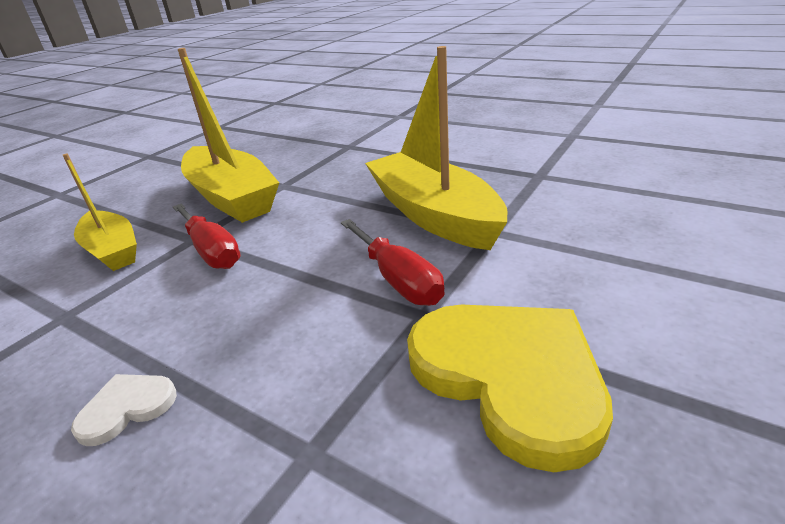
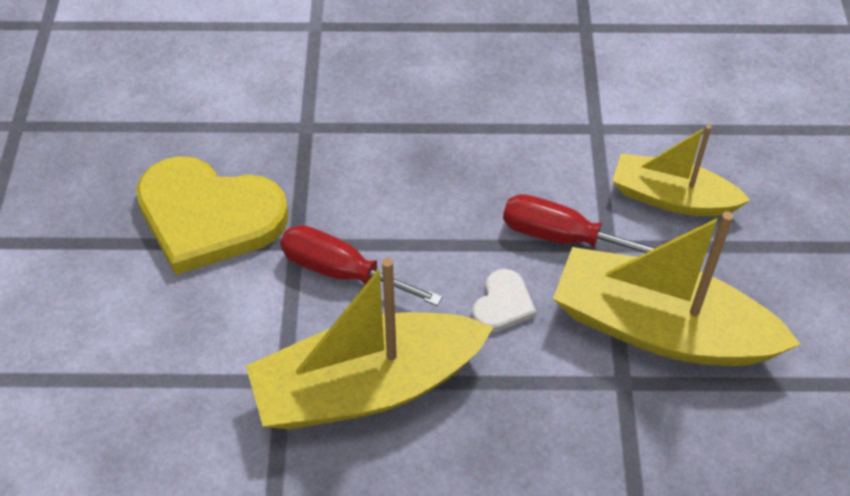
camera: 145 degrees right, 20 degrees up
(127, 408) = (444, 102): white heart -> white heart (502, 304)
(433, 214) = (367, 387): yellow boat -> yellow boat turned 135 degrees clockwise

